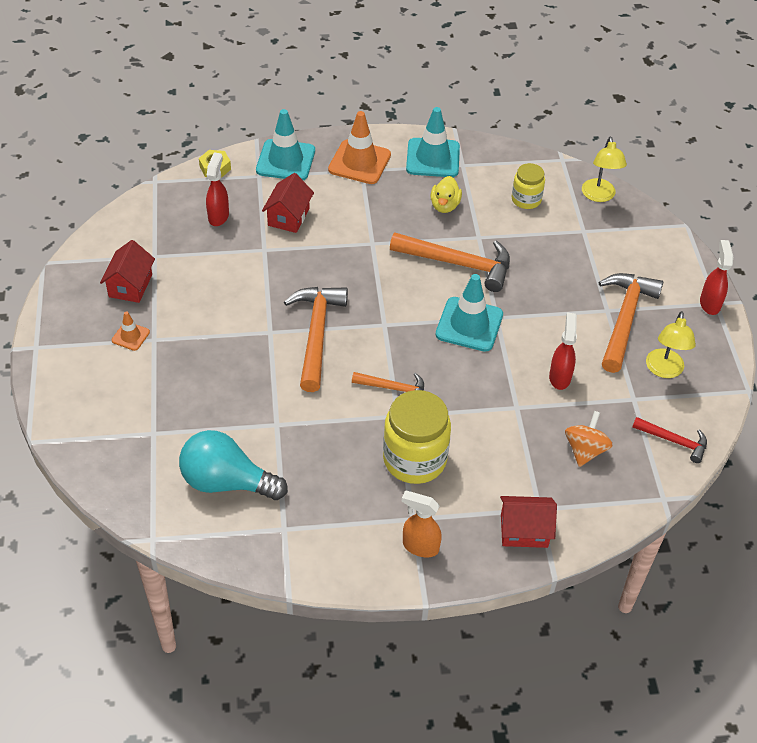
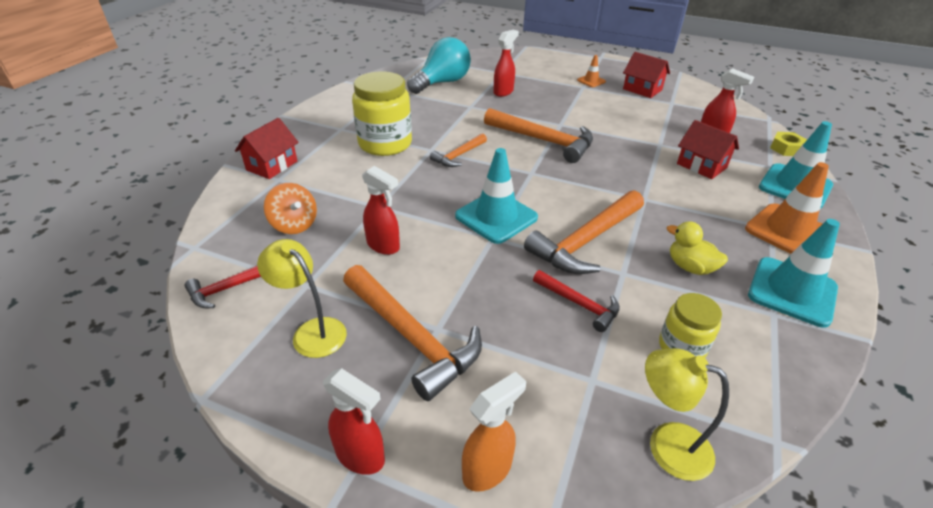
camera: 120 degrees right, 10 degrees down
(216, 408) = (503, 92): none -> red spray bottle
(420, 546) = (318, 125): orange spray bottle -> orange spray bottle (488, 469)
(528, 251) = (579, 304): none -> red hammer

